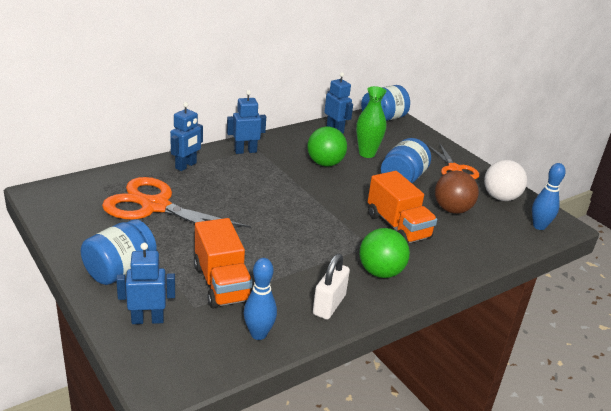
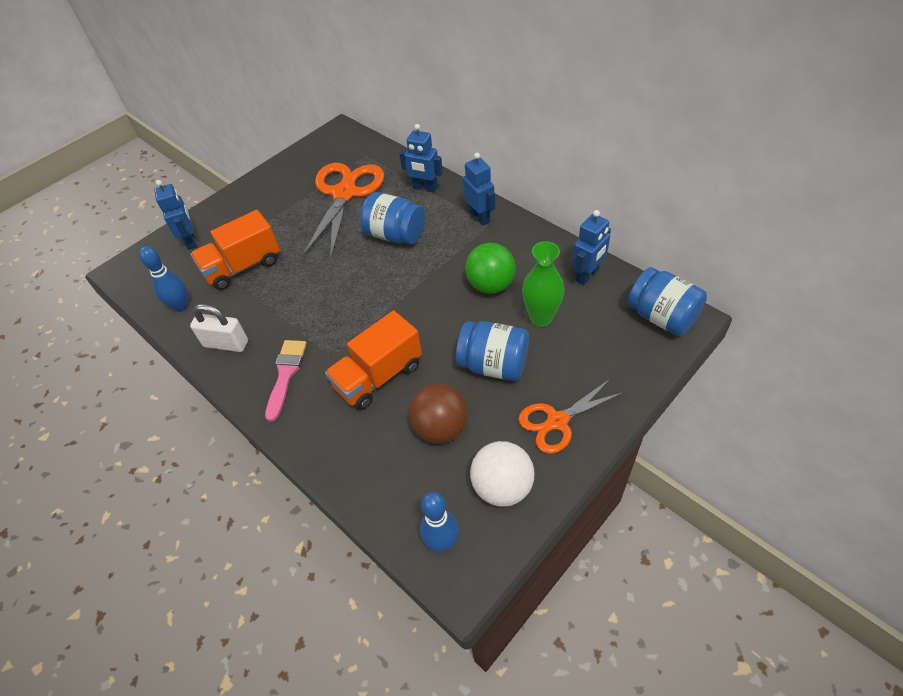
camera: 85 degrees right, 20 degrees up
(120, 270) = (247, 207): blue jar -> blue jar (395, 235)
(380, 272) = (286, 374): green ball -> pink brush

